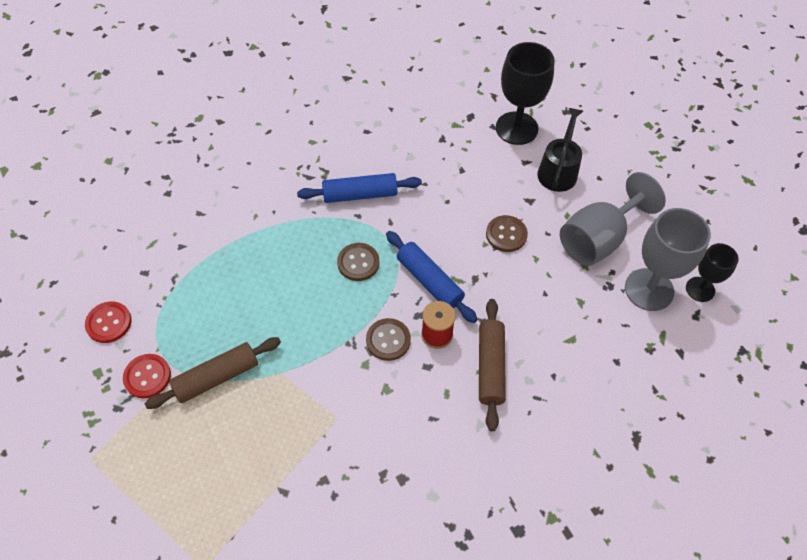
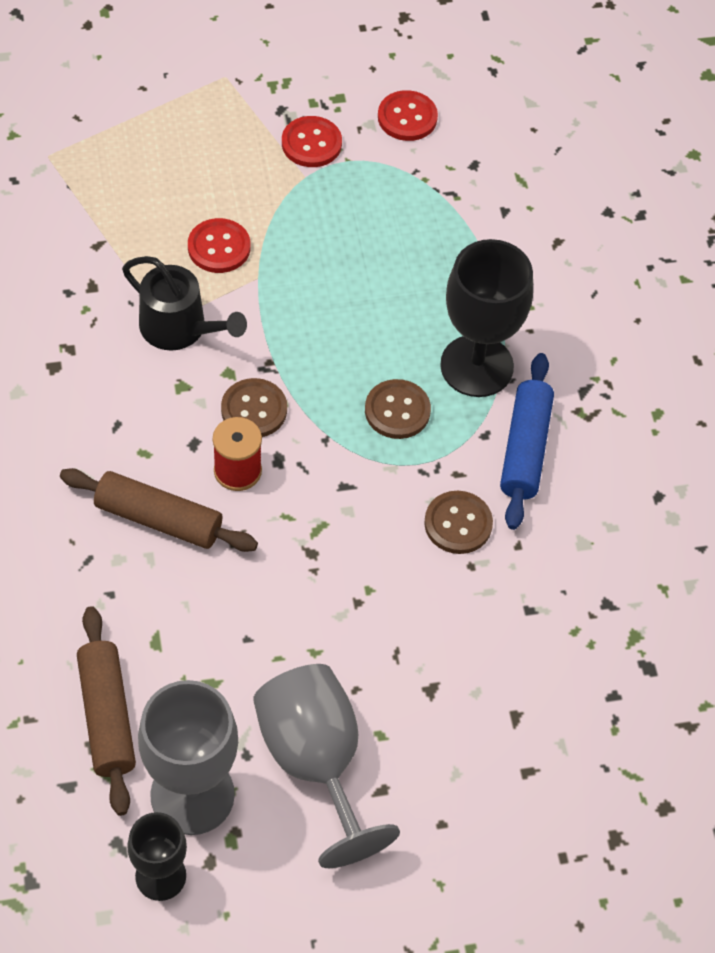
camera: 105 degrees right, 0 degrees up
(216, 377) = (280, 211): brown rolling pin -> brown rolling pin (107, 716)
(261, 406) = (219, 247): none -> red button
(429, 281) = (329, 490): blue rolling pin -> none
(506, 234) = (375, 627): brown button -> brown button (458, 524)
(516, 128) = (598, 733): black goblet -> black goblet (476, 366)
(558, 171) = (478, 761): black watering can -> black watering can (179, 328)

